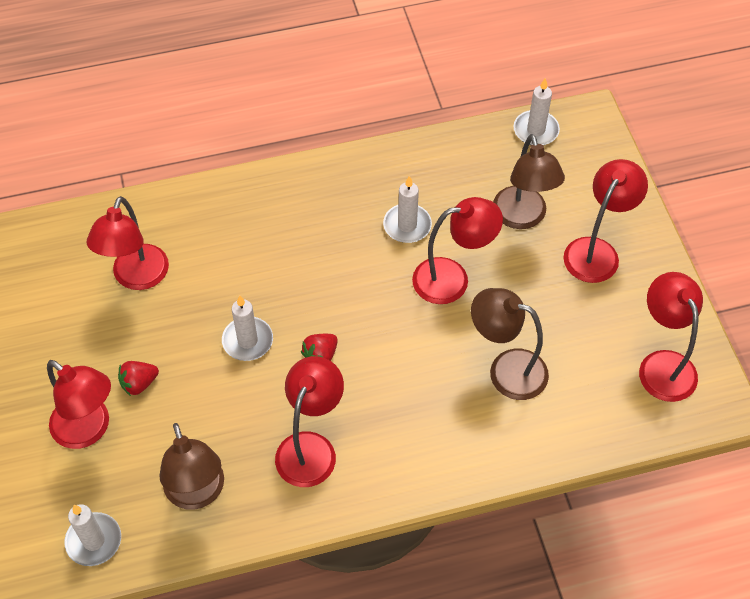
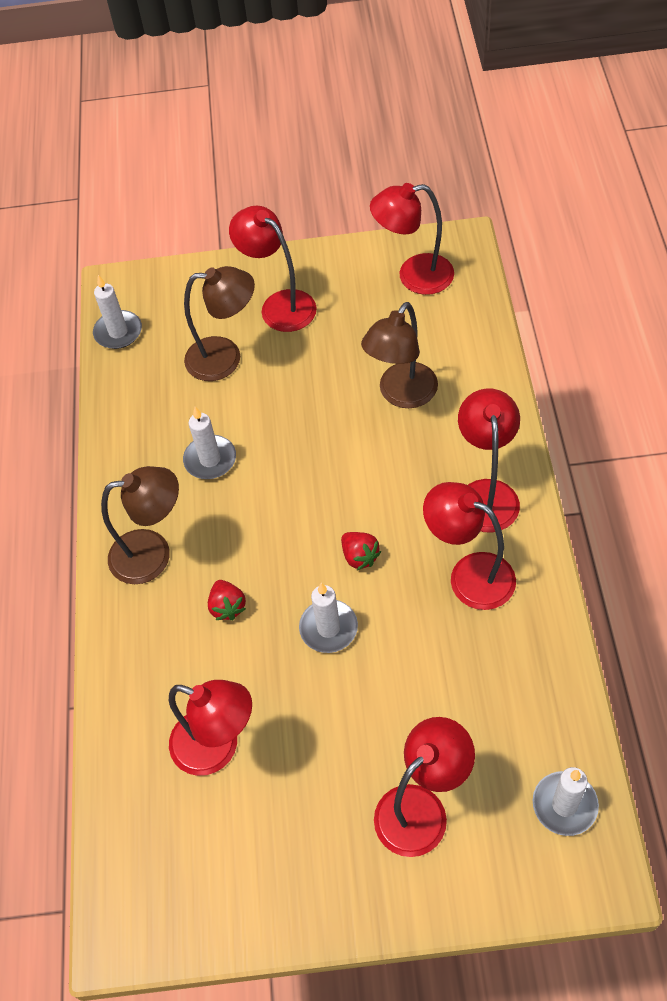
camera: 75 degrees left, 0 degrees up
(139, 383) = (367, 749): red strawberry -> red strawberry (227, 607)
(197, 494) = (514, 690): brown lamp -> brown lamp (153, 554)
(452, 279) = (287, 426): red lamp -> red lamp (486, 493)

